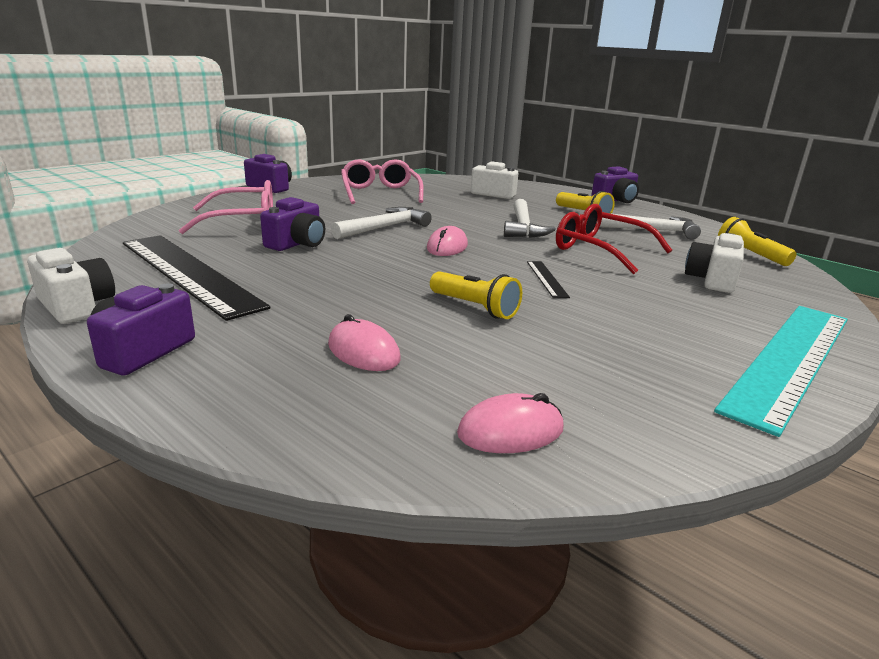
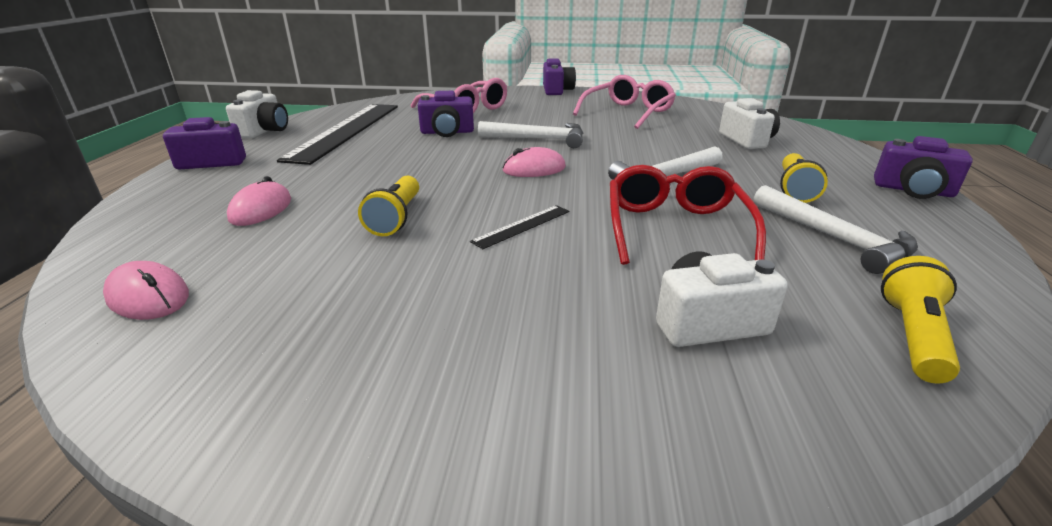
camera: 55 degrees right, 5 degrees up
(790, 360) = (463, 445): turquoise ruler -> none

